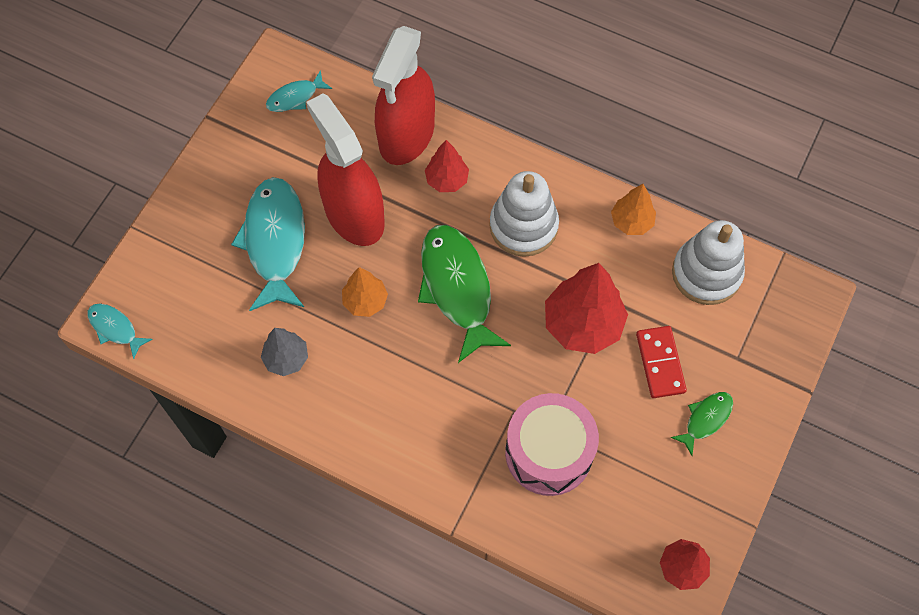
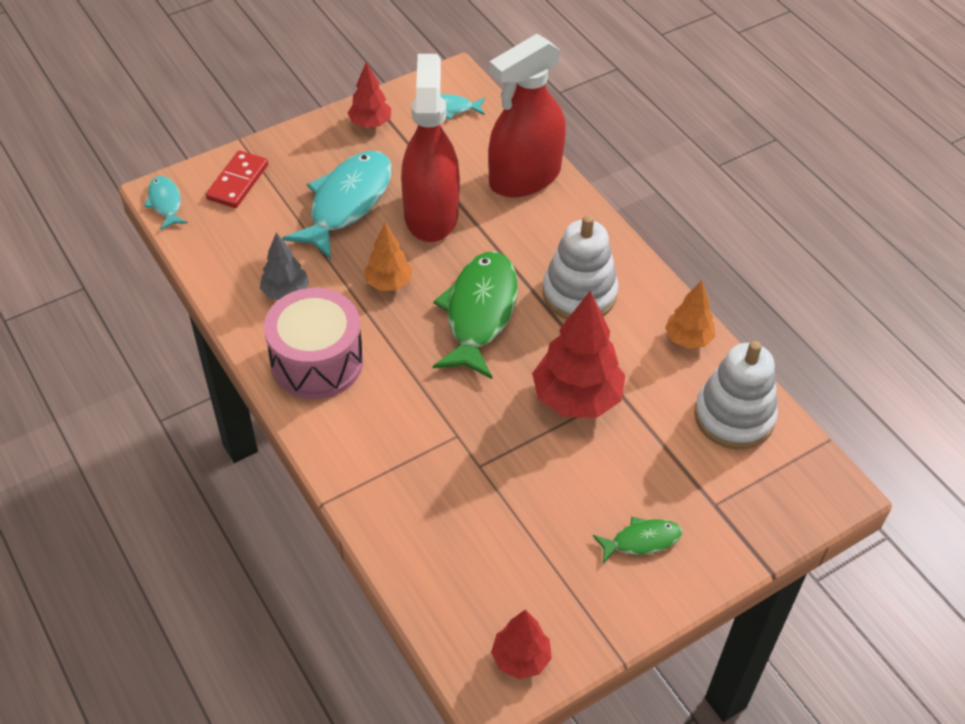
camera: 30 degrees right, 15 degrees down
(447, 180) = (534, 226): red tree -> red tree (370, 123)
(549, 452) = (463, 487): pink drum -> pink drum (317, 361)
(660, 363) = (630, 469): red domino -> red domino (238, 182)

